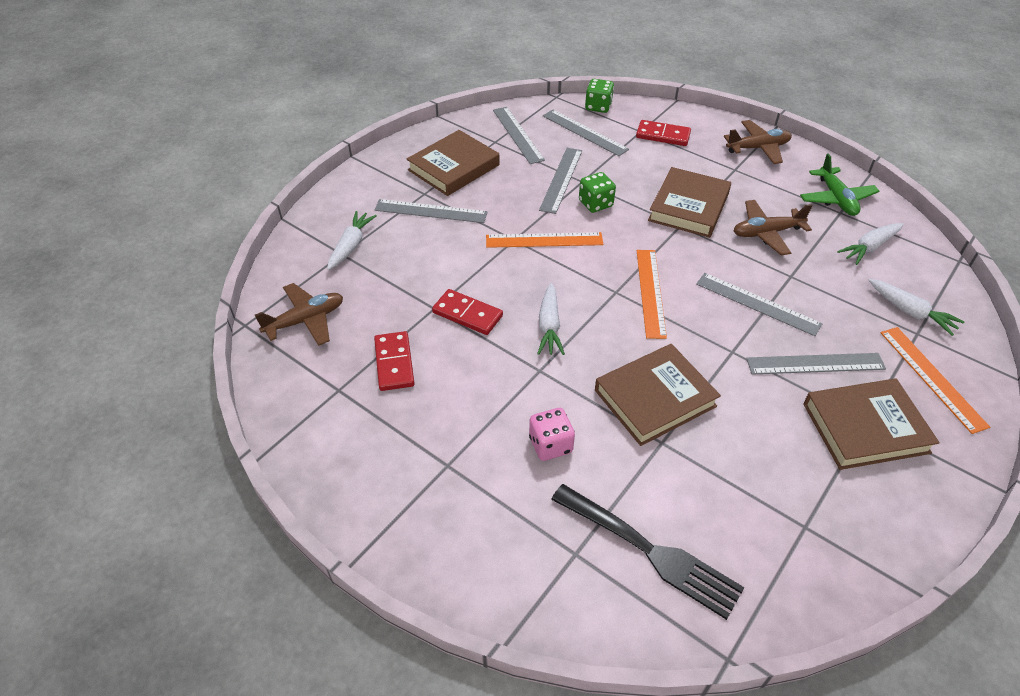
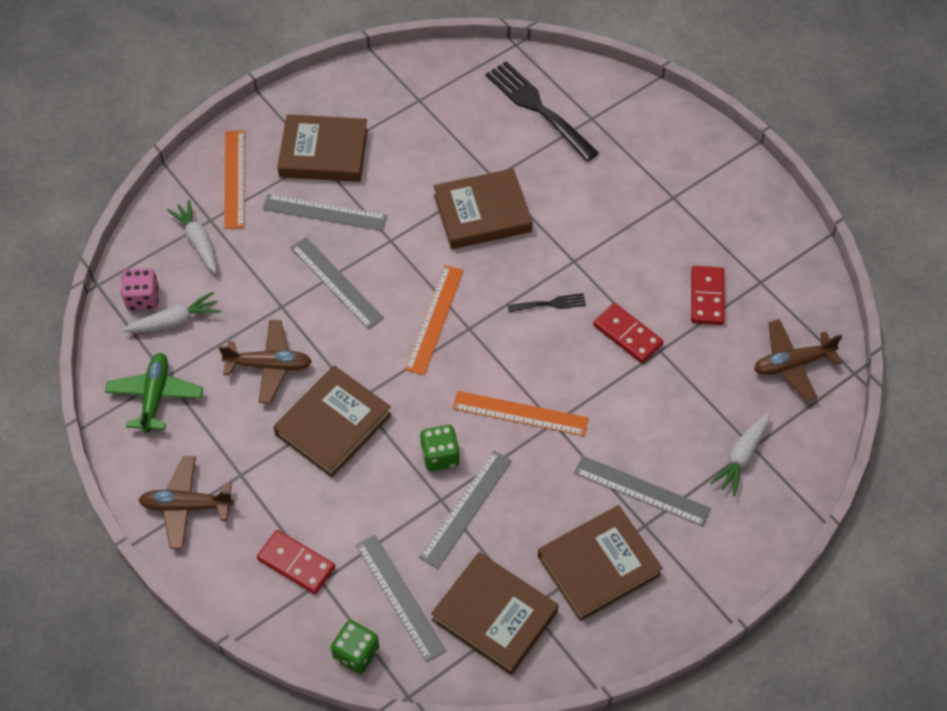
camera: 165 degrees left, 10 degrees up
(518, 134) = (494, 616): grey ruler -> brown book
(549, 326) = (550, 304): white carrot -> black fork
(550, 445) = (585, 194): pink dice -> pink dice (143, 298)

